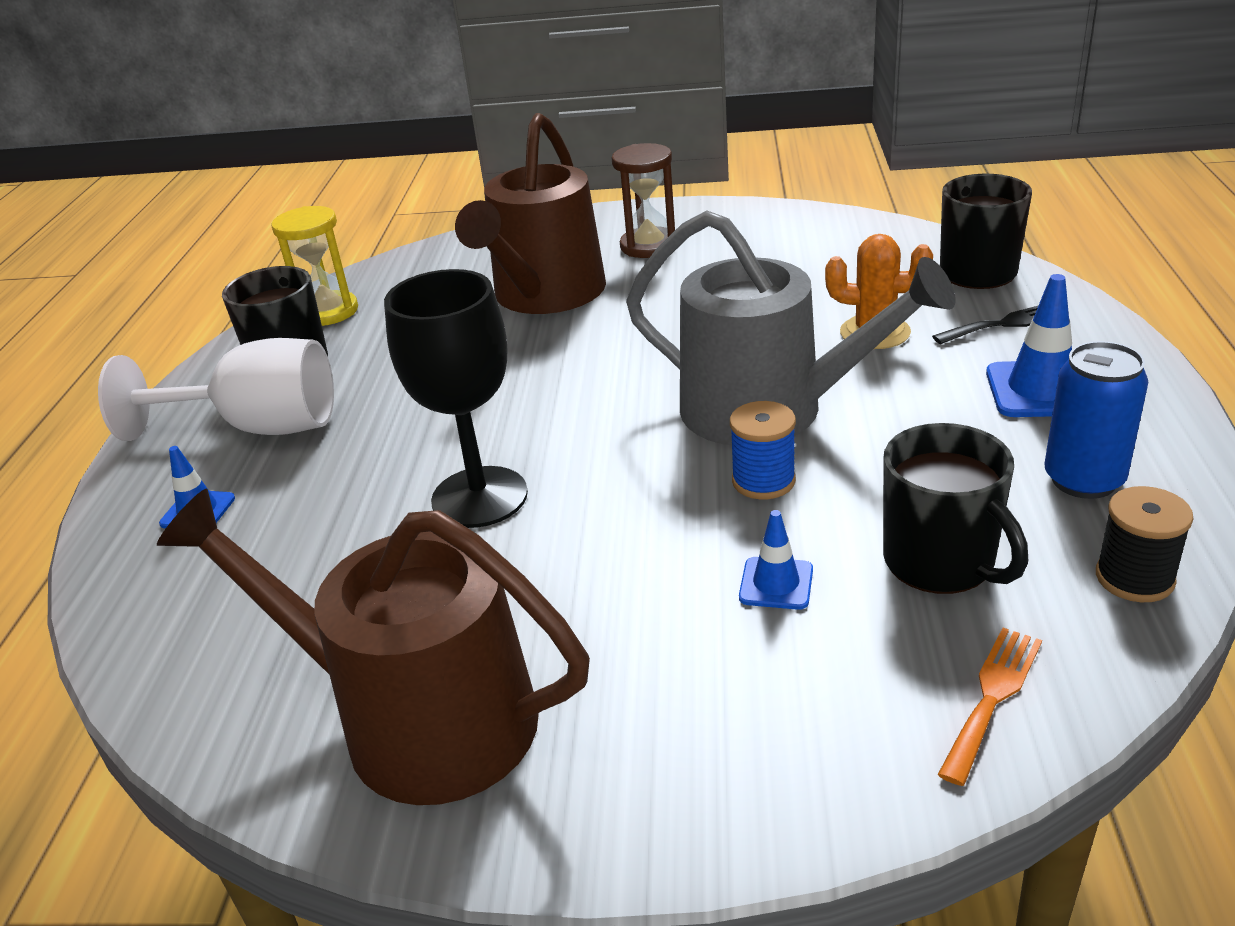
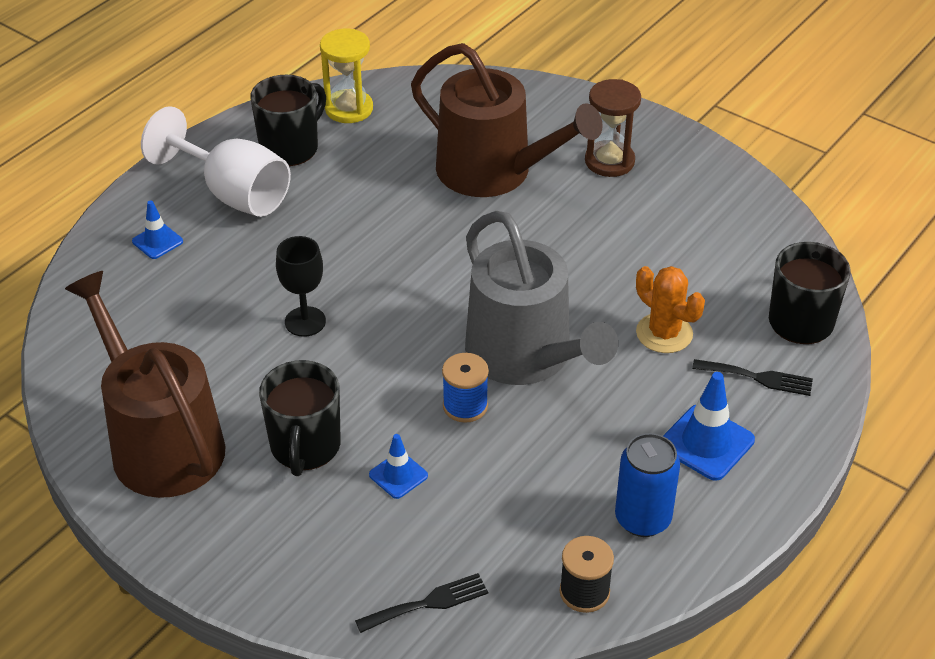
camera: 30 degrees right, 10 degrees up
(479, 497) = (305, 321): black goblet -> black goblet, size x0.61
(545, 295) = (494, 172): brown watering can -> brown watering can turned 105 degrees counterclockwise
(941, 562) = (496, 518): black mug -> black mug (305, 447)
(992, 697) = (428, 603): orange fork -> black fork

